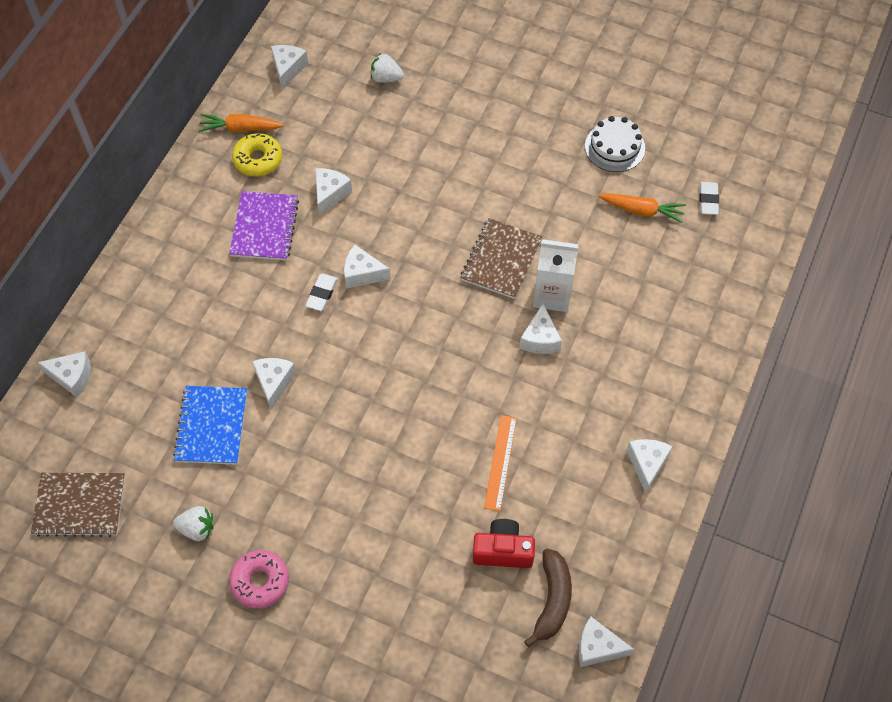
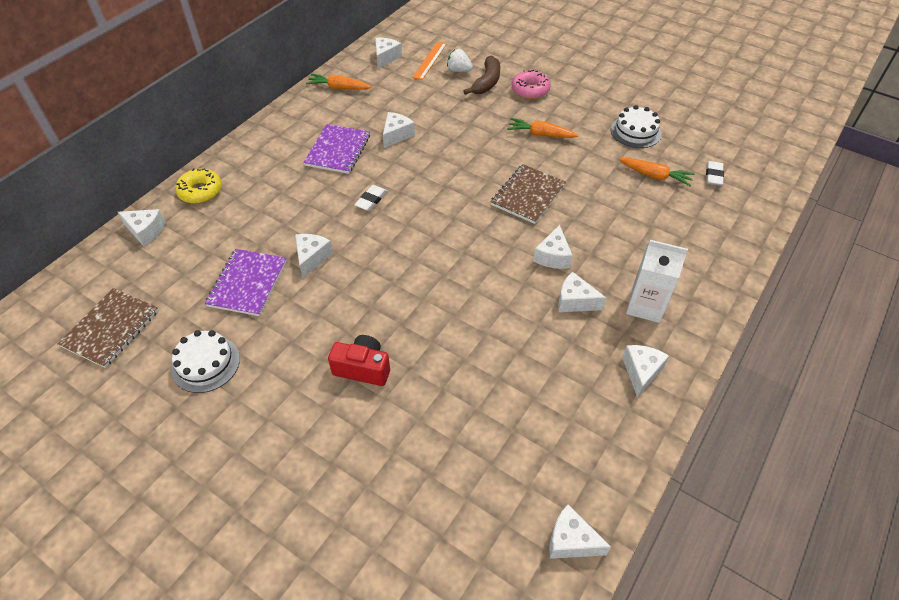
camera: 10 degrees right, 10 degrees down
(79, 505) = (111, 329): brown notebook -> brown notebook turned 75 degrees counterclockwise
(197, 528) = (205, 363): white strawberry -> white cake
(211, 426) = (247, 283): blue notebook -> purple notebook
(258, 160) = (346, 108): yellow donut -> yellow donut (200, 191)
(260, 582) = (247, 419): pink donut -> pink donut (530, 90)
(362, 274) = (408, 190): white cheese -> white cheese (575, 301)
(500, 462) = (499, 349): orange ruler -> orange ruler (429, 60)
(503, 168) = (540, 134): none -> orange carrot
(503, 551) = (488, 428): red camera -> red camera (363, 368)
(552, 295) = (568, 225): white carton -> white carton (645, 306)
(552, 600) = (530, 484): brown banana -> brown banana (487, 82)

